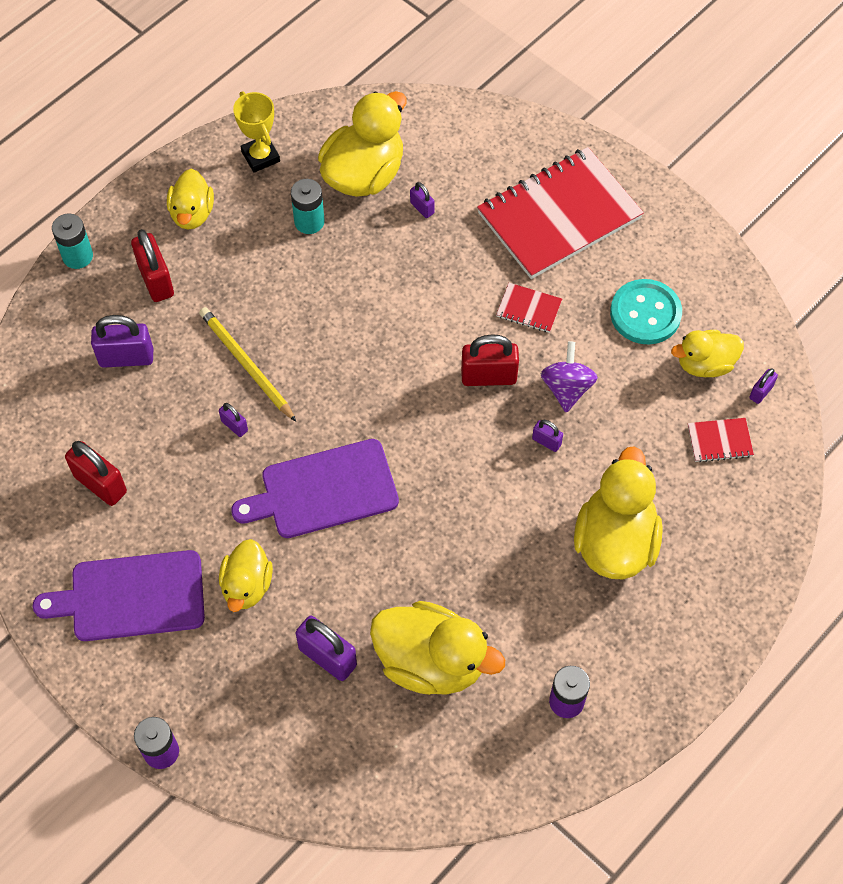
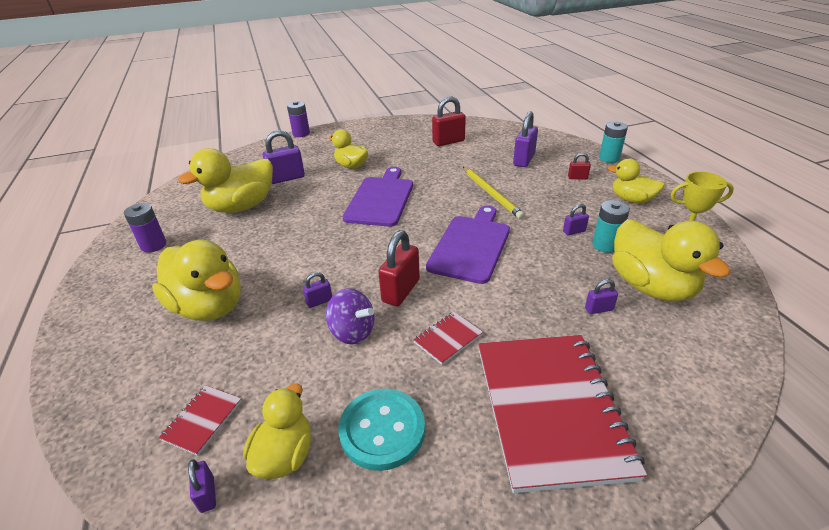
camera: 120 degrees right, 25 degrees down
(131, 597) = (380, 139): purple cutting board -> purple cutting board (470, 246)
(156, 280) = (577, 178): red padlock -> red padlock, size x0.52
(234, 426) = (451, 181): purple padlock -> purple padlock (574, 231)
(246, 365) = (491, 193): yellow pencil -> yellow pencil turned 75 degrees clockwise

